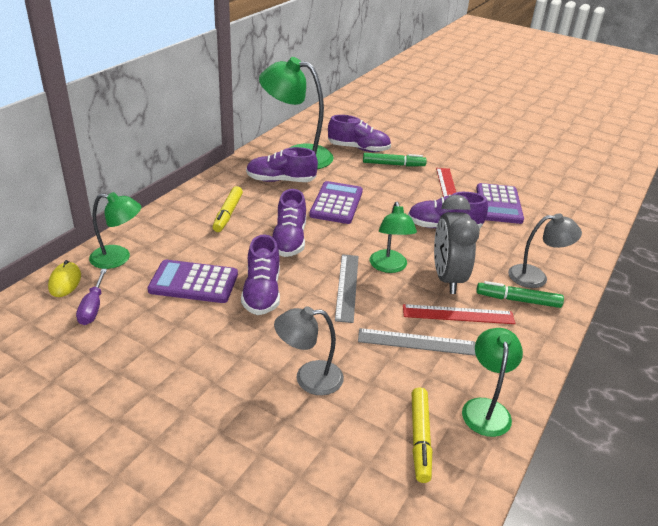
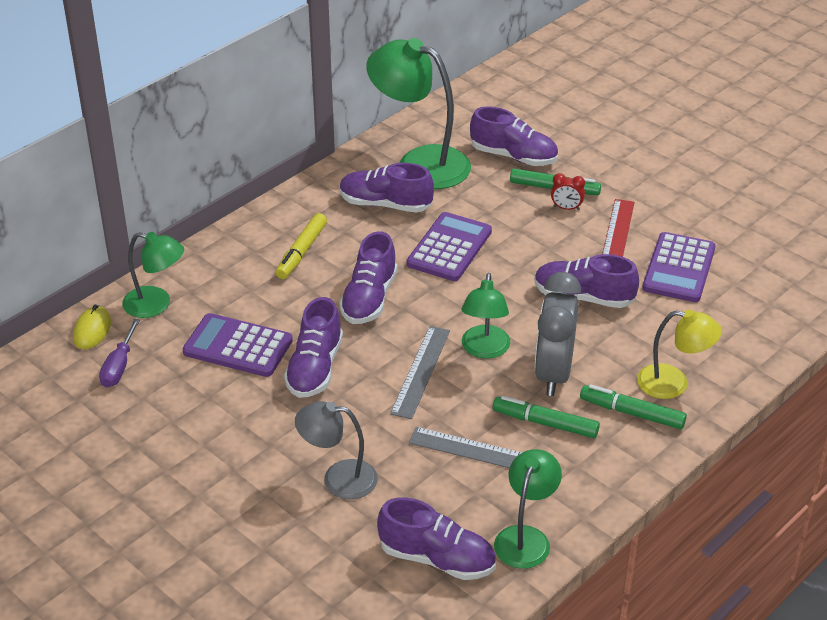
camera: 15 degrees right, 5 degrees up
(406, 175) = (566, 208): none -> red clock
(420, 438) = (437, 559): yellow marker -> purple shoe
(458, 314) = (545, 423): red ruler -> green marker
(536, 277) = (673, 384): grey lamp -> yellow lamp

